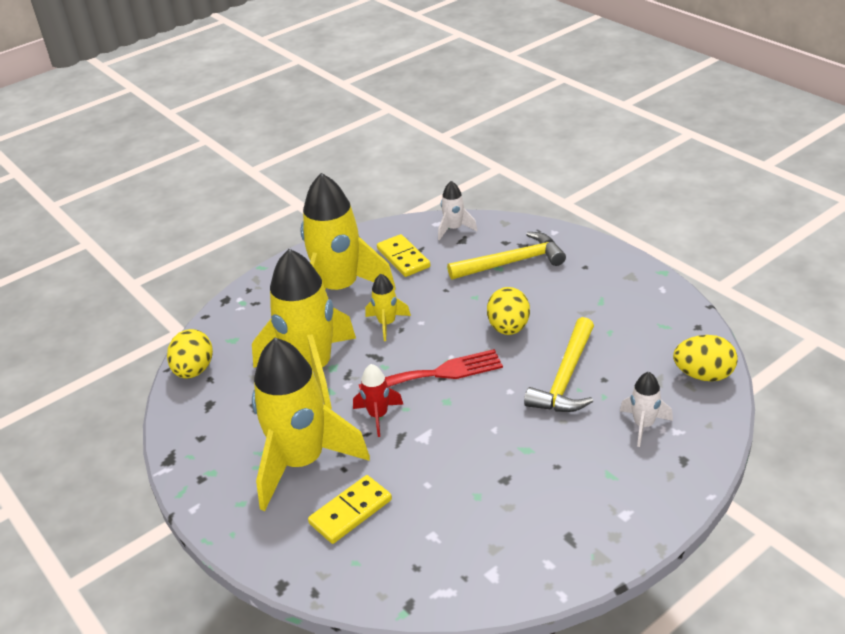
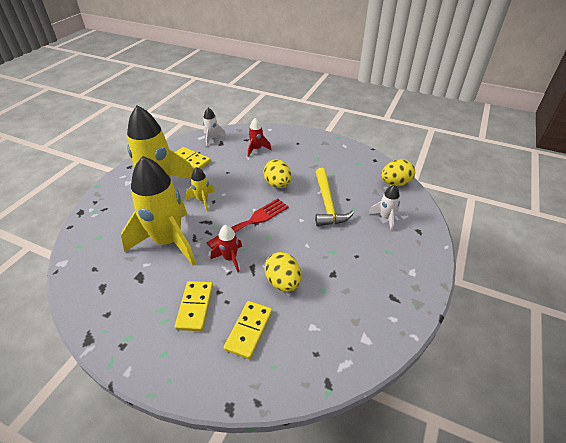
camera: 30 degrees left, 5 degrees up
(194, 370) = (78, 266): yellow egg -> yellow egg (283, 282)
(302, 462) = (195, 307): yellow rocket -> yellow domino
(511, 262) = (256, 149): yellow hammer -> red rocket

